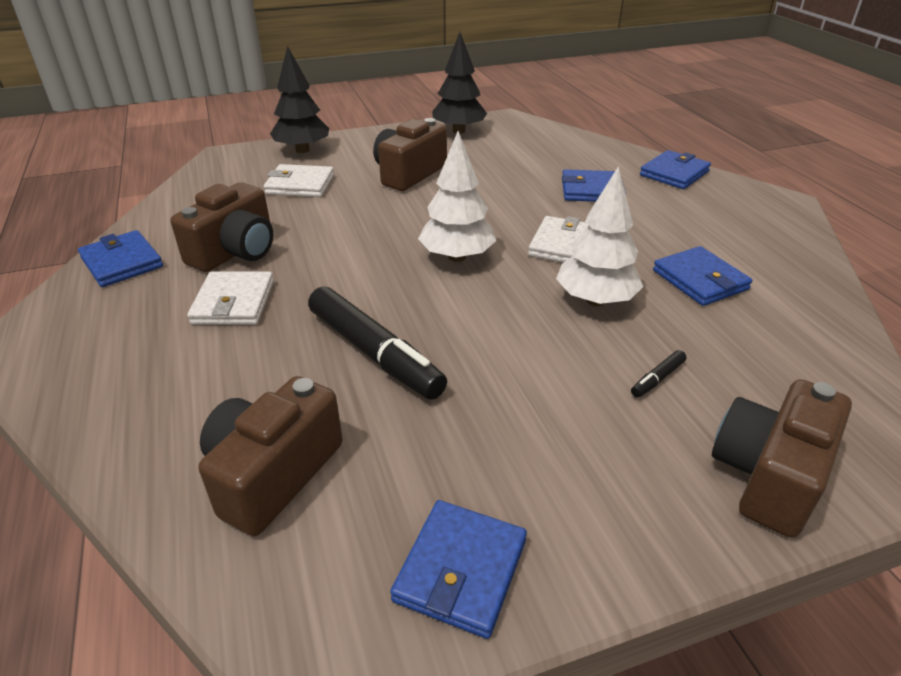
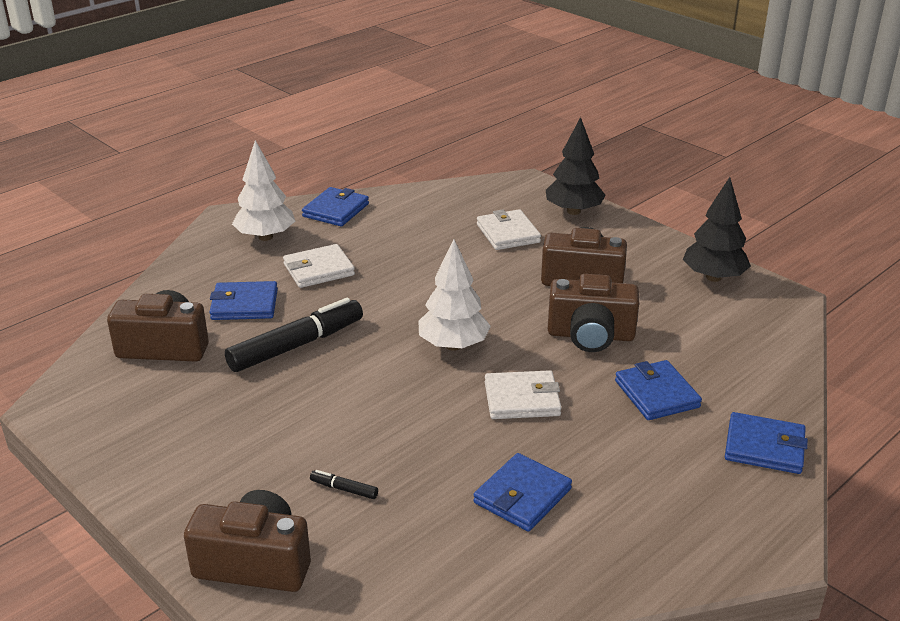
camera: 65 degrees right, 5 degrees down
(235, 251) = (382, 245): brown camera -> brown camera (590, 335)
(374, 353) = (297, 345): black marker -> black marker turned 150 degrees counterclockwise
(461, 570) = (118, 436): blue wallet -> blue wallet (244, 305)
(595, 300) = (439, 436): white tree -> white tree (265, 237)

